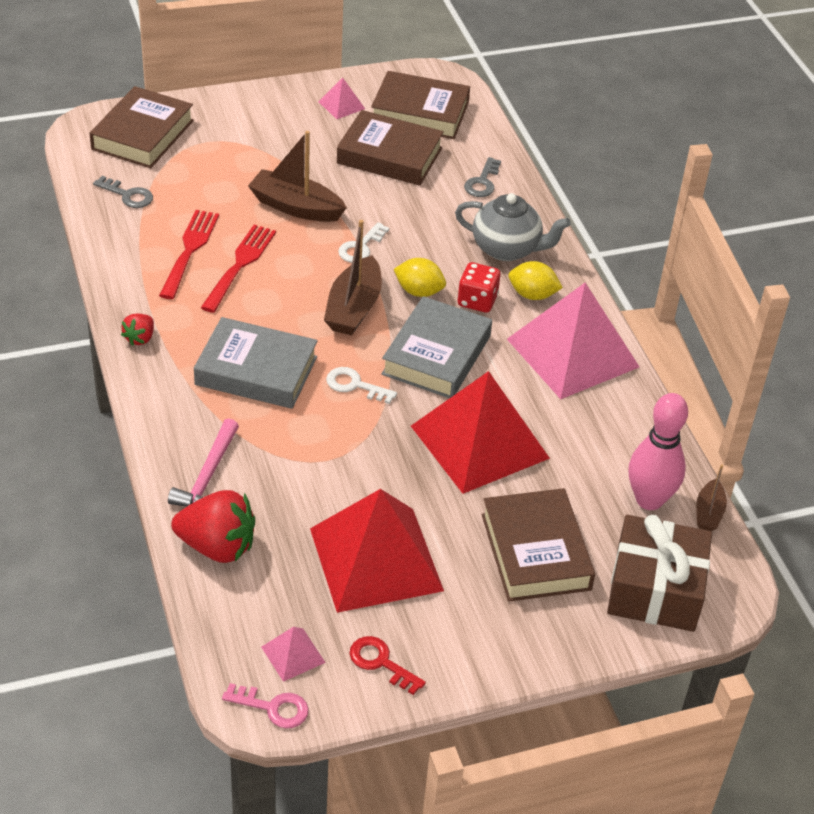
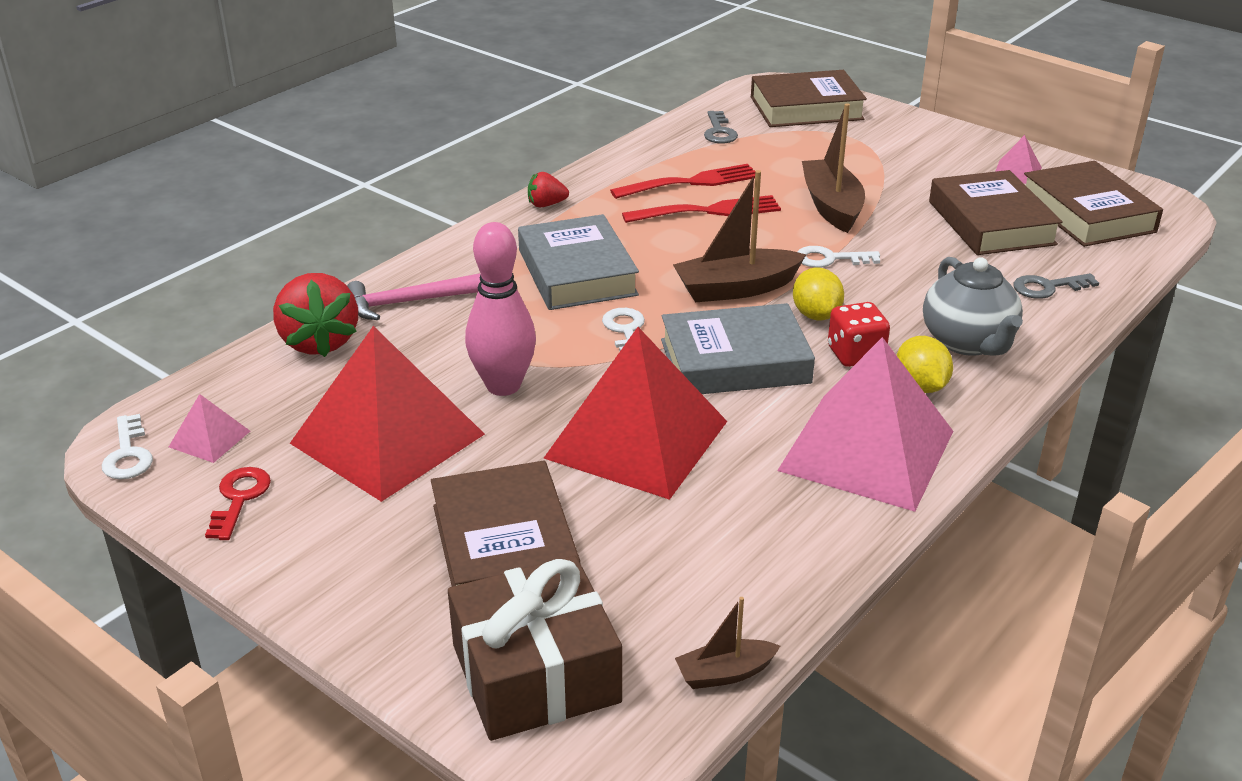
camera: 60 degrees right, 10 degrees down
(272, 707) = (128, 454): pink key -> white key
(535, 552) = (504, 546): brown book -> brown book turned 60 degrees counterclockwise
(649, 500) = (689, 608): pink bowling pin -> pink bowling pin (503, 386)

